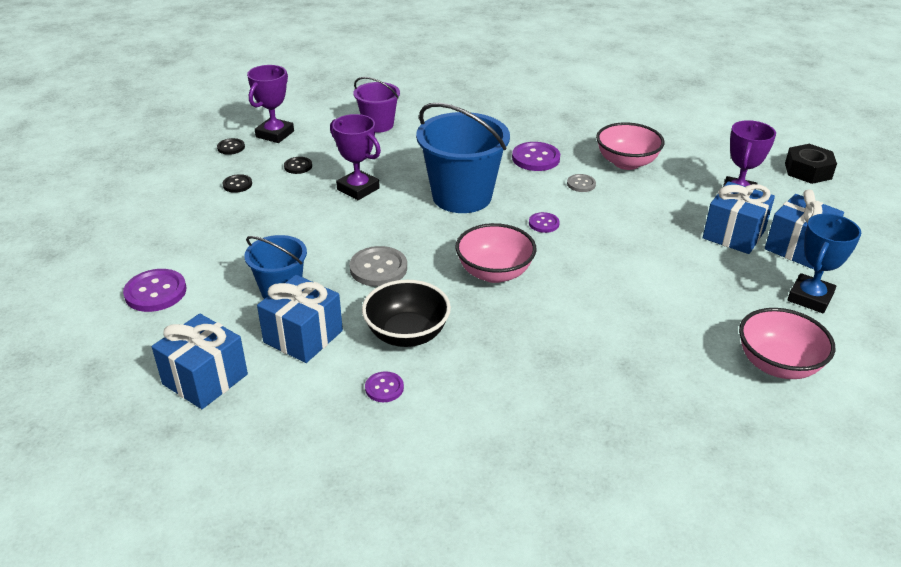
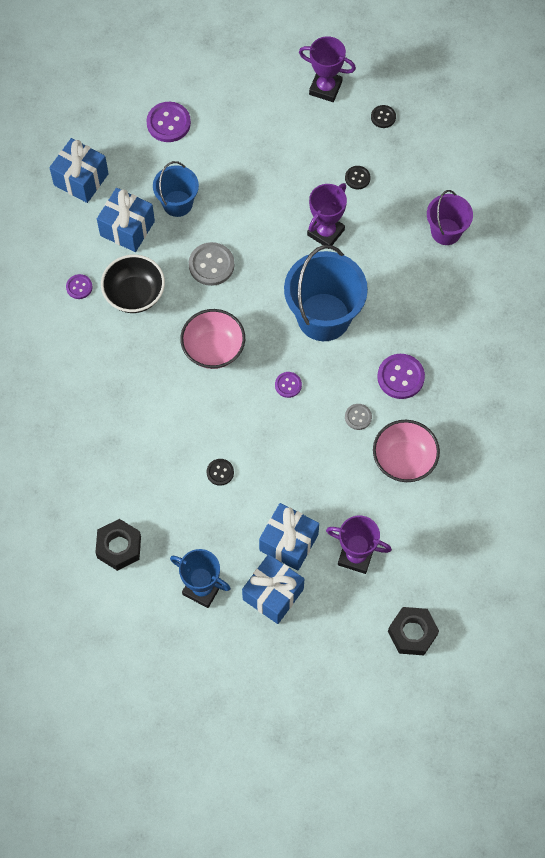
camera: 85 degrees right, 30 degrees up
(237, 184) = (320, 138): black button -> black button (220, 472)
(275, 134) = (413, 147): purple trophy -> purple trophy (325, 88)
(777, 365) = (119, 547): pink bowl -> black nut

